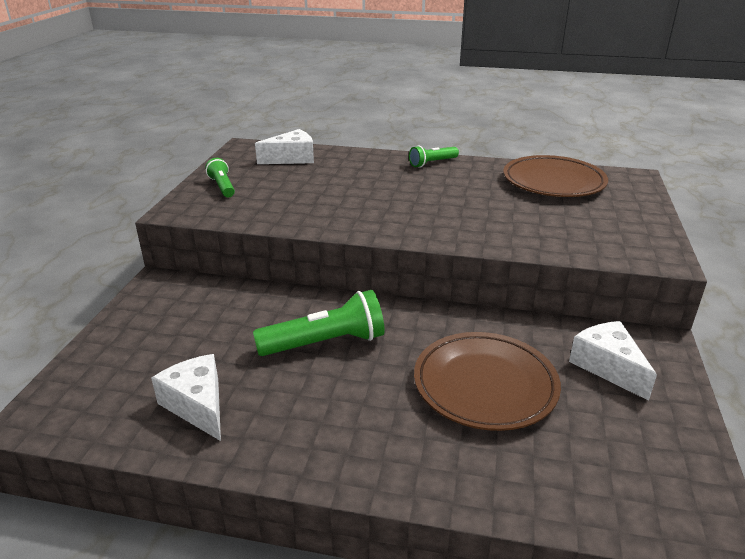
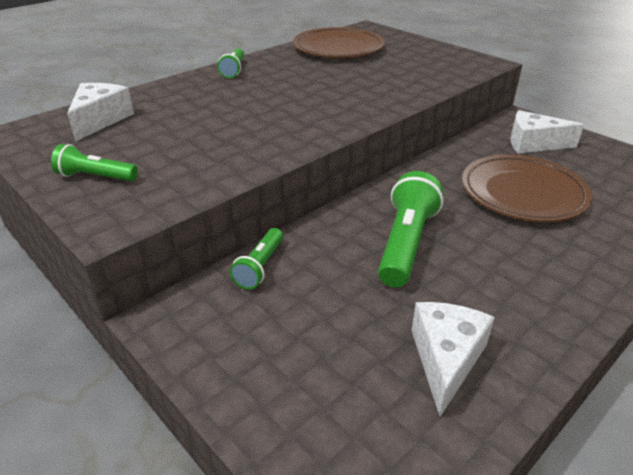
camera: 55 degrees left, 5 degrees up
(197, 405) = (446, 359): white cheese -> white cheese turned 105 degrees clockwise
(237, 292) = (260, 267): none -> green flashlight

